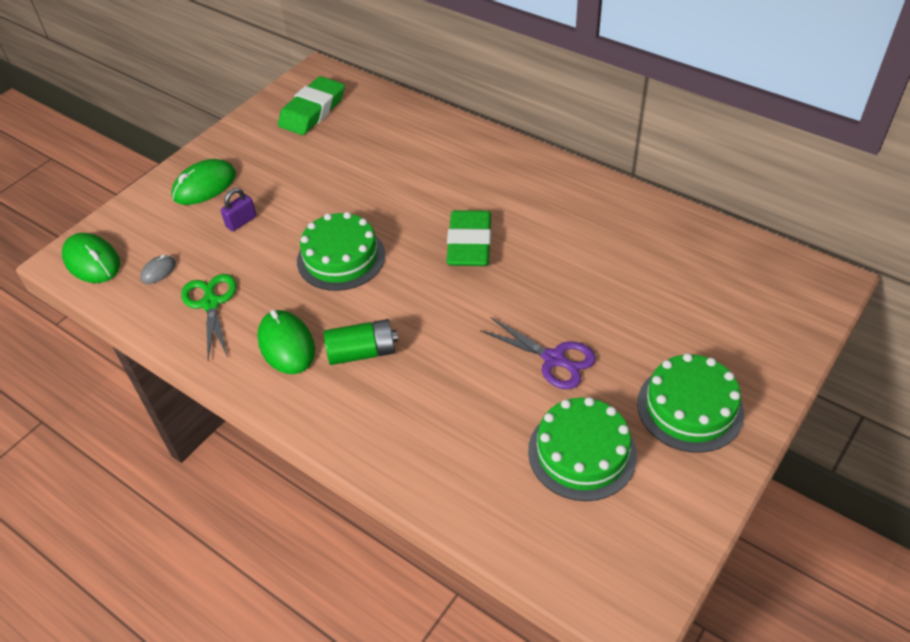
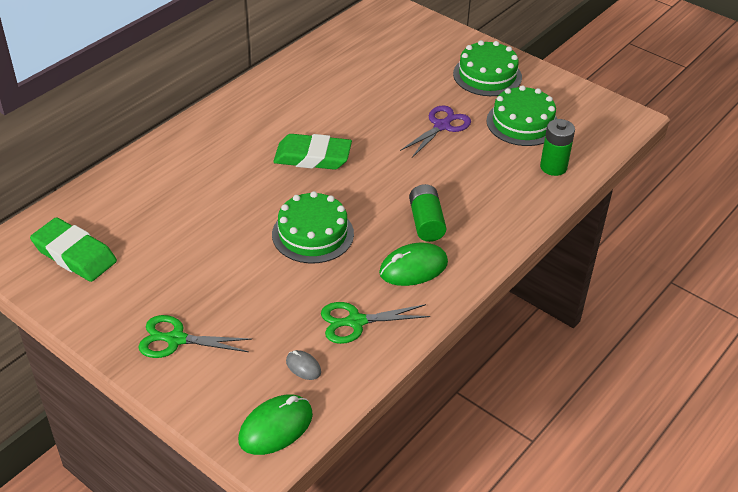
camera: 90 degrees left, 5 degrees down
(204, 186) = (175, 339): green mouse -> green scissors
(241, 222) = (244, 305): purple padlock -> none
(485, 491) = (553, 167): none -> green battery

